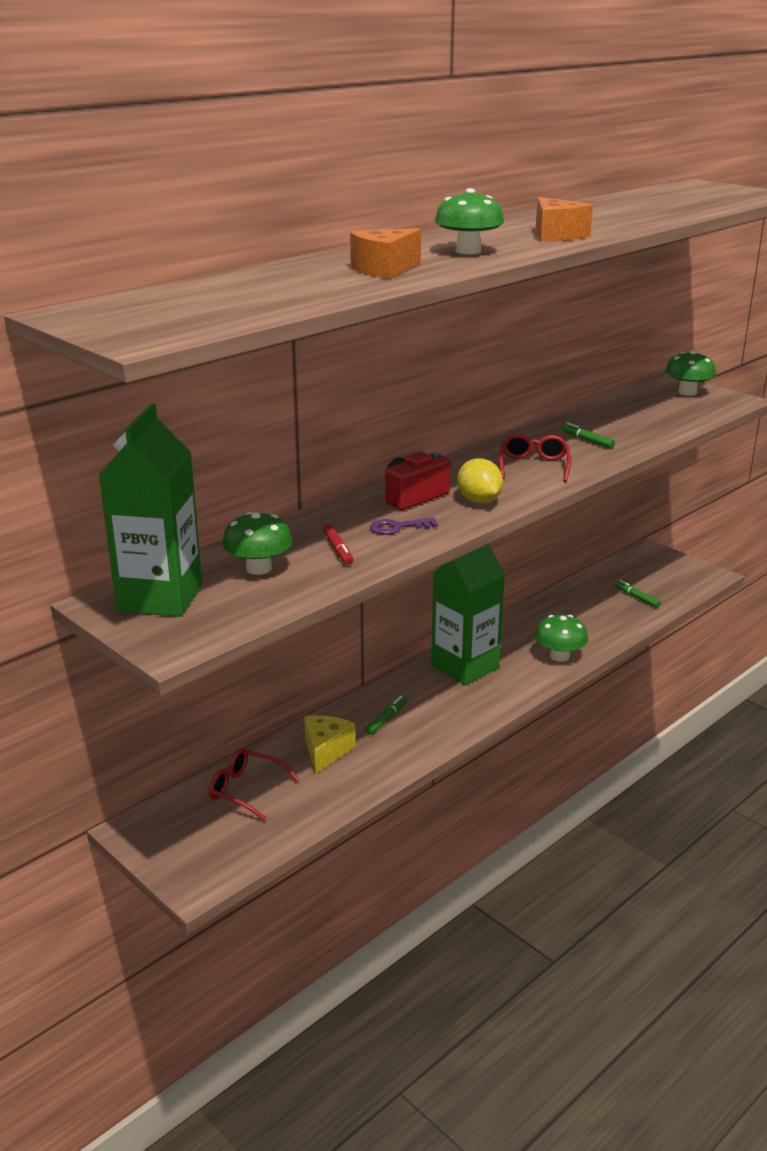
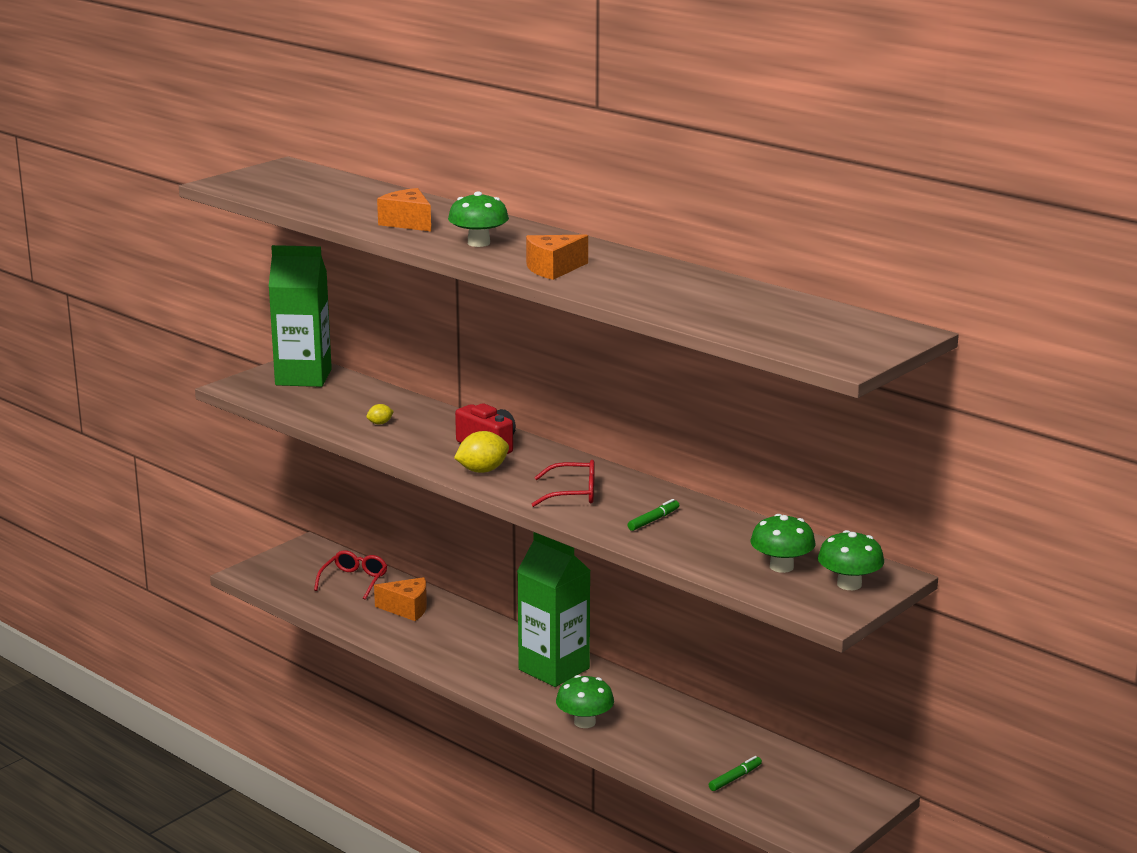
camera: 85 degrees right, 5 degrees down
(259, 568) = (348, 401): green mushroom -> green mushroom (781, 567)
(326, 751) = (407, 609): yellow cheese -> orange cheese
(338, 550) = (380, 423): red marker -> yellow lemon
(386, 719) = (457, 633): green marker -> none
(398, 527) = (423, 442): purple key -> none

